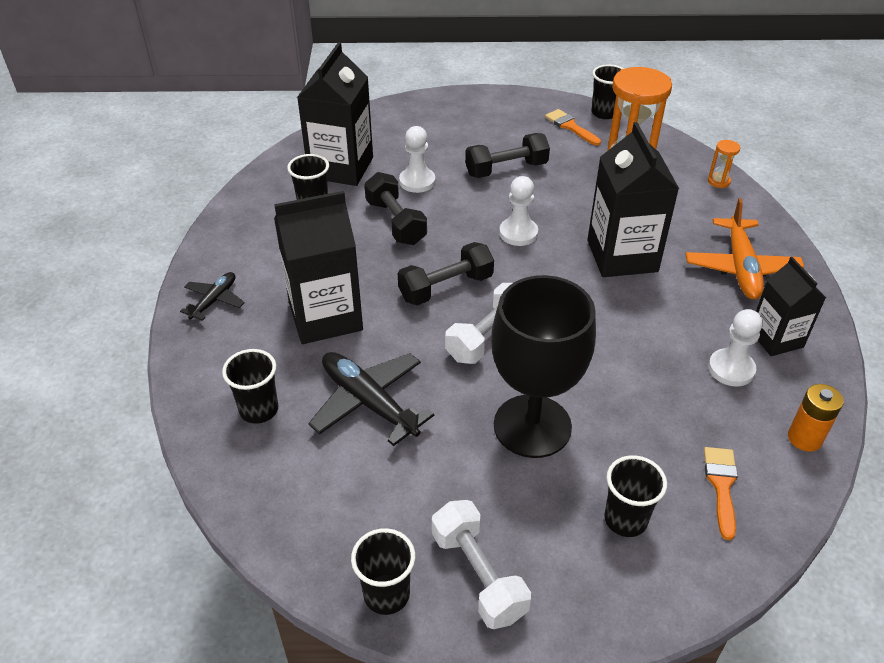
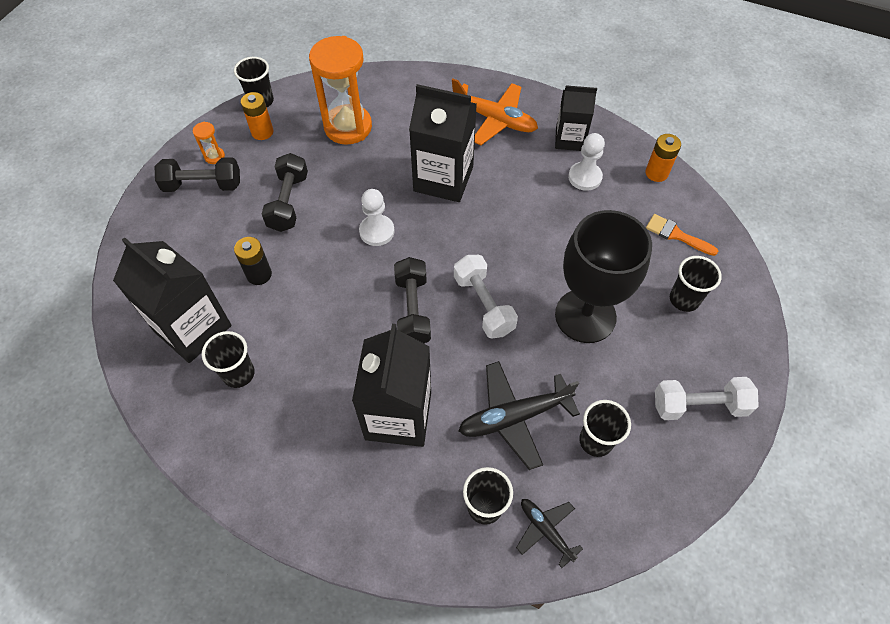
camera: 65 degrees left, 15 degrees up
(214, 300) = (323, 506): black plane -> black plane (545, 530)
(386, 594) = (697, 471): black cup -> black cup (595, 441)
(395, 222) = (306, 314): black dumbbell -> black dumbbell (203, 185)
(417, 181) = (259, 274): white pawn -> black battery
(570, 126) = (262, 132): orange brush -> orange battery
(718, 181) = (396, 80): orange hourglass -> orange hourglass (214, 156)

